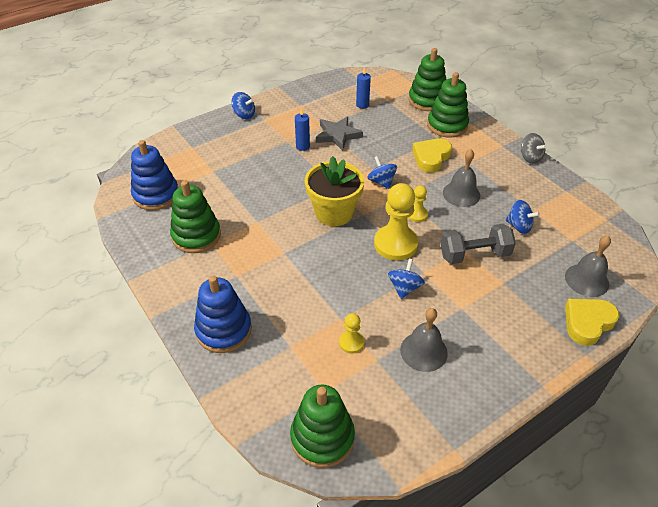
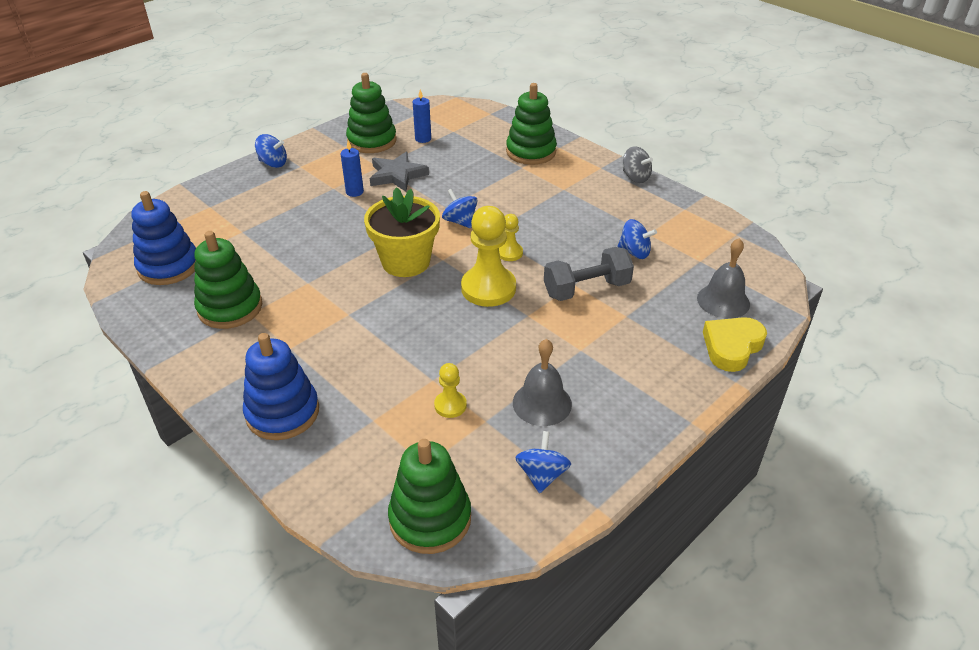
camera: 10 degrees left, 5 degrees down
(404, 288) = (507, 335): blue spinning top -> blue spinning top (542, 475)
(427, 100) = (502, 127): green stacking toy -> green stacking toy (372, 141)
(431, 158) = (517, 189): yellow heart -> none
(461, 194) = (560, 224): grey bell -> none

